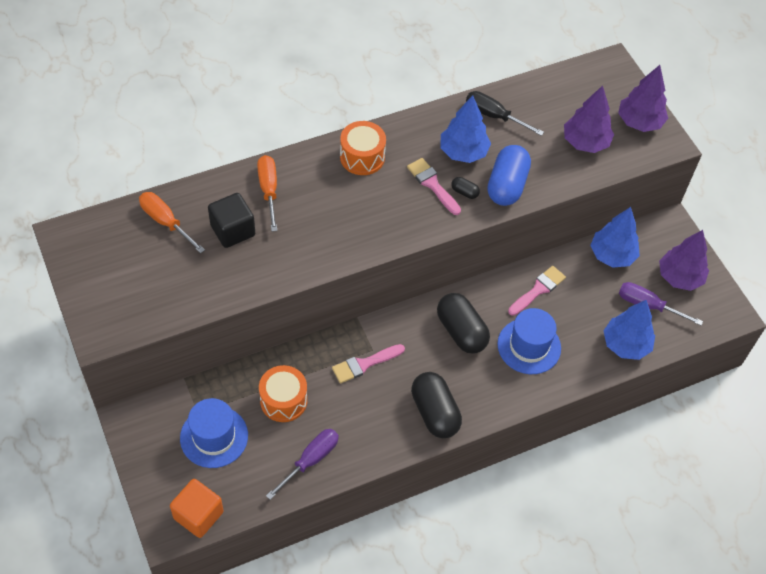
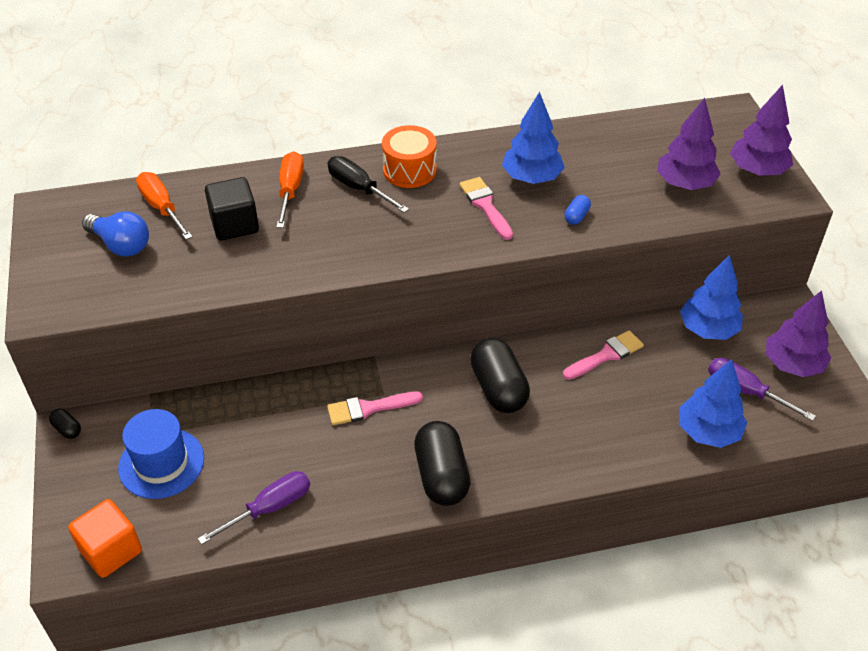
camera: 15 degrees right, 10 degrees down
(144, 263) = (121, 245): none -> blue light bulb
(283, 400) = (258, 435): orange drum -> none
(464, 192) = (522, 217): black capsule -> black capsule (67, 429)
(494, 116) = (578, 147): black screwdriver -> black screwdriver (359, 188)
(506, 185) = (576, 216): blue capsule -> blue capsule, size x0.44
(529, 346) = (580, 416): blue hat -> none

